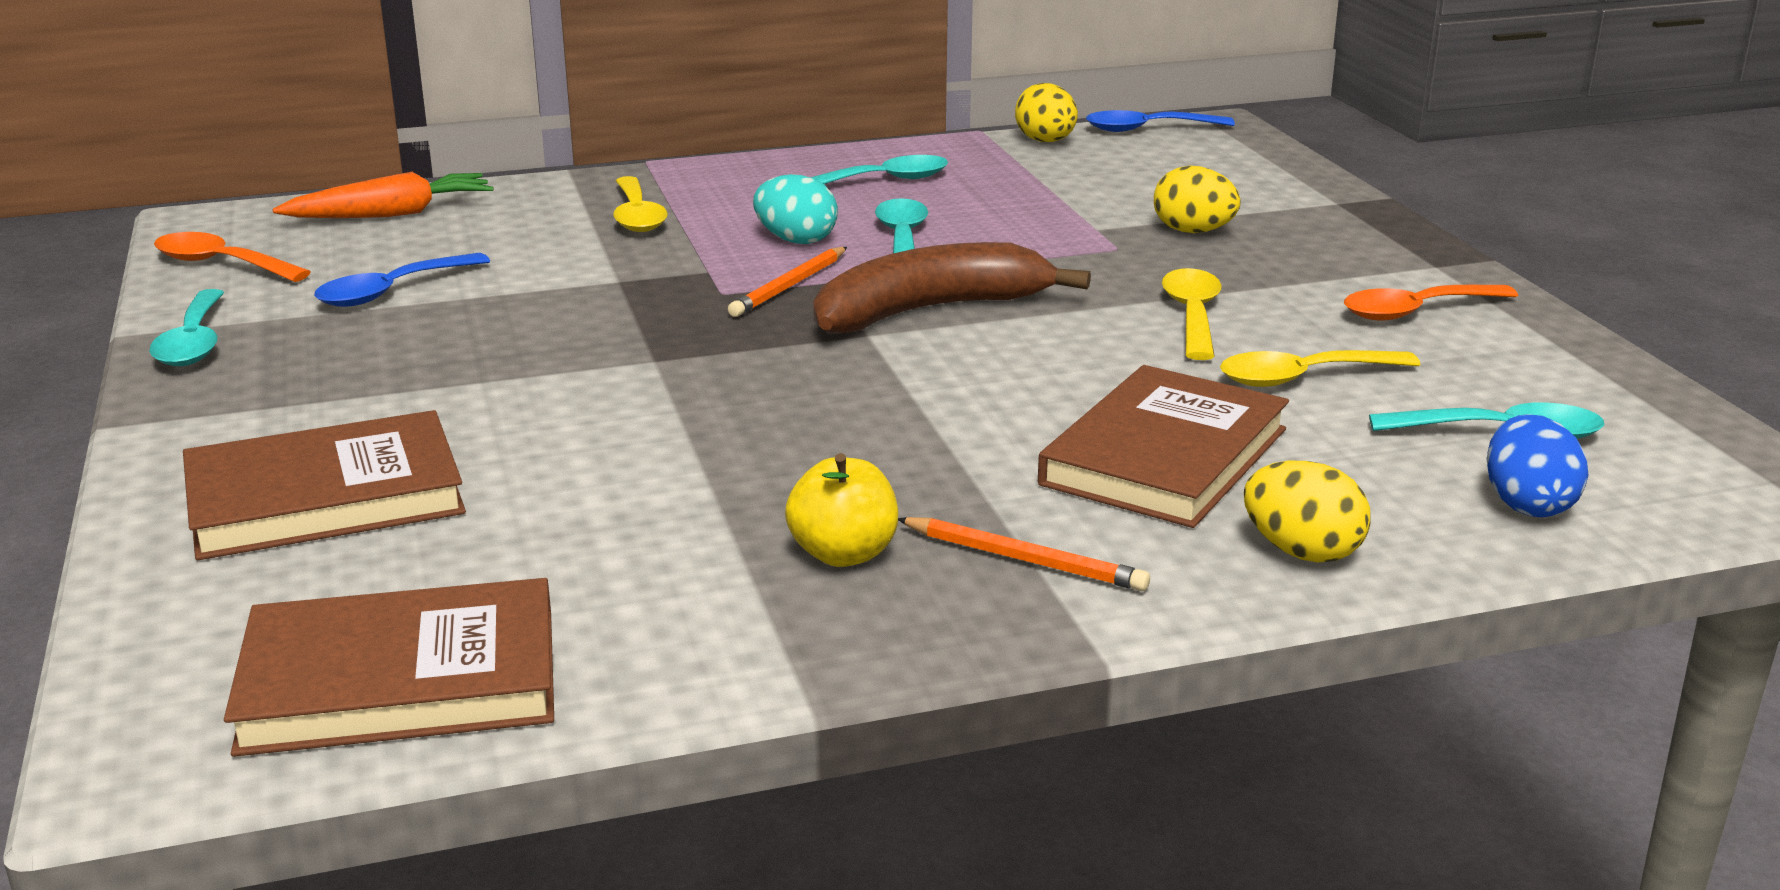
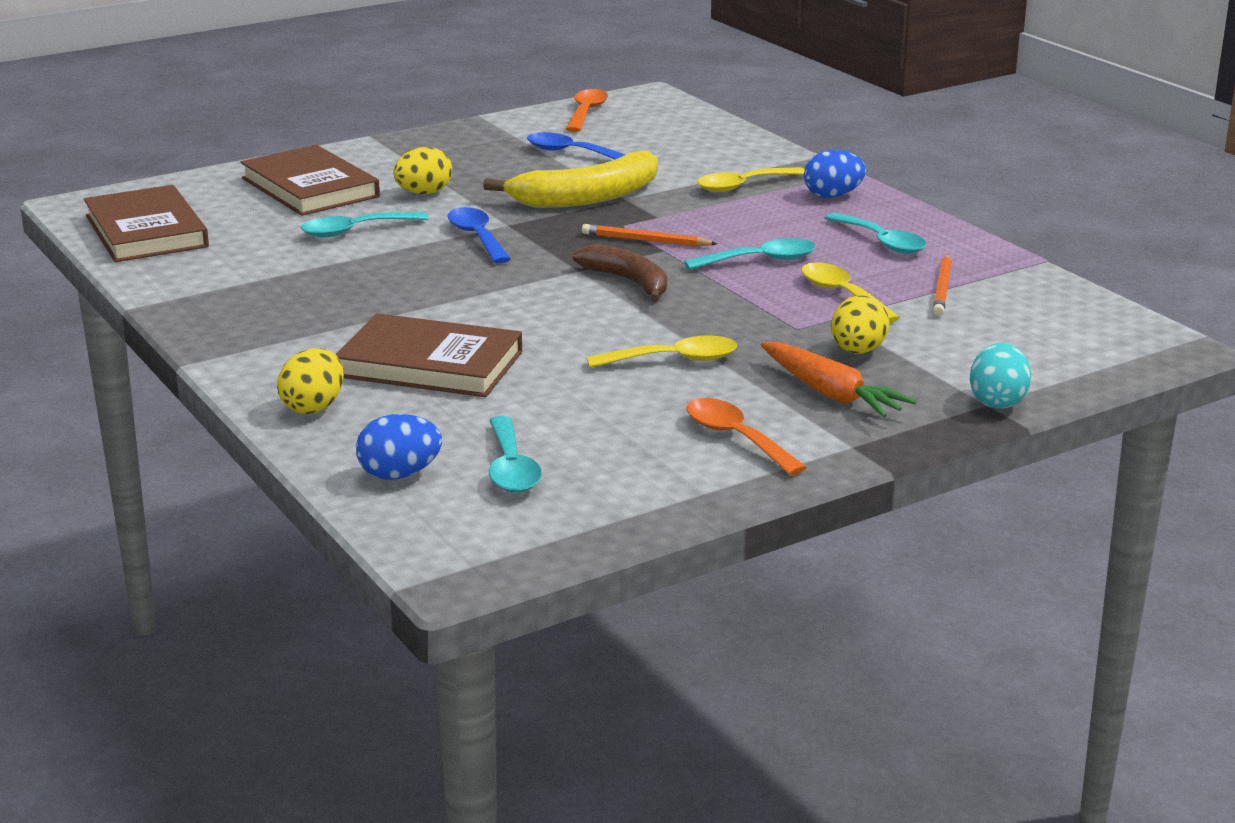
camera: 75 degrees right, 0 degrees up
(193, 342) = (476, 129): turquoise spoon -> turquoise spoon (355, 230)
(391, 214) = (694, 130): orange carrot -> orange carrot (830, 393)
(594, 301) = (587, 198): none -> yellow banana
(716, 181) = (833, 196): none -> blue egg
(796, 240) = (732, 232): turquoise egg -> turquoise egg (997, 402)
(843, 554) = (281, 296): yellow apple -> none
(930, 310) = (629, 282): brown banana -> brown banana, size x0.66
(1025, 560) = (285, 338): orange pencil -> orange pencil (942, 288)
(1046, 141) = (1041, 285): yellow egg -> yellow egg (424, 193)
(1148, 129) = (1123, 319): blue spoon -> blue spoon (477, 237)
(1303, 377) = (578, 400): yellow spoon -> yellow spoon (842, 295)

